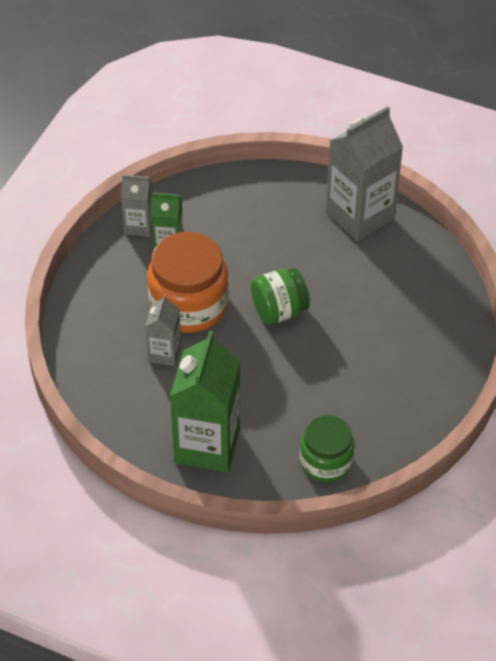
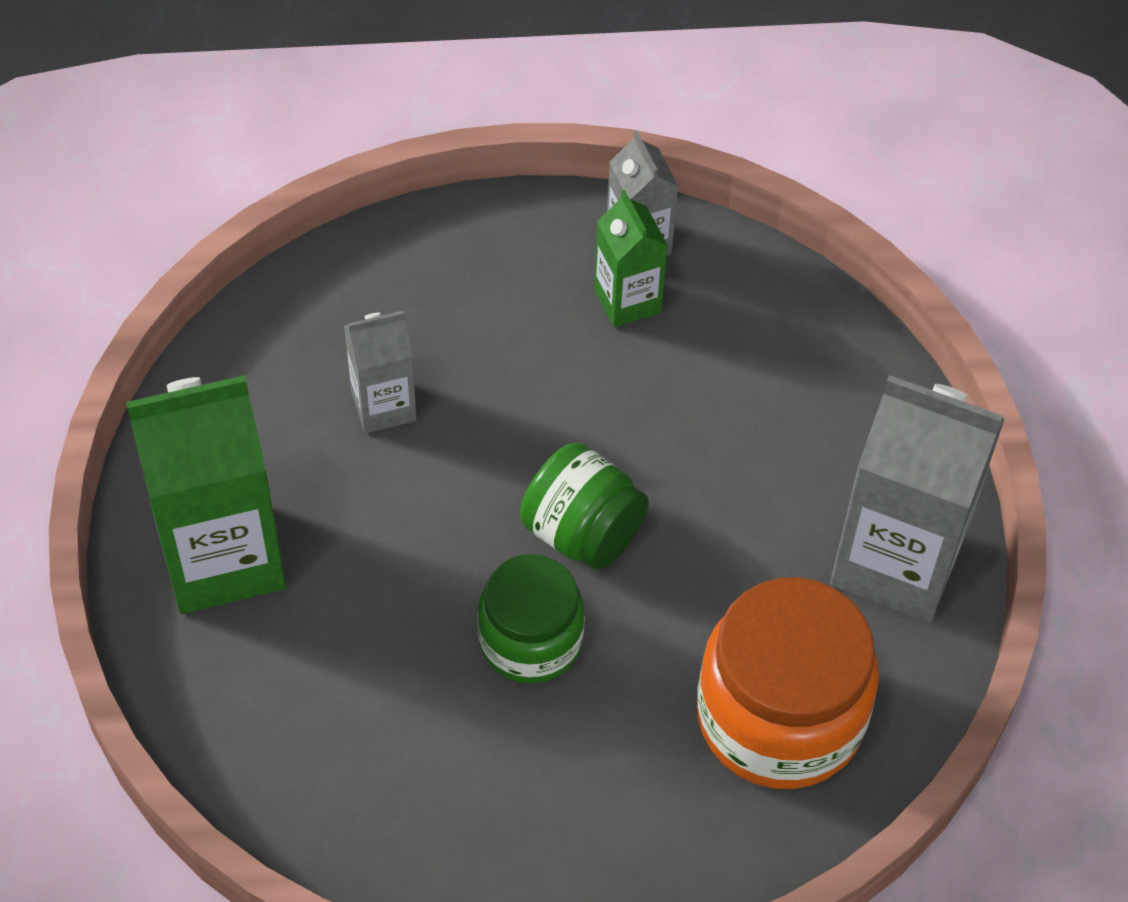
camera: 60 degrees right, 5 degrees up
(189, 305) = (510, 392): orange jar -> orange jar (779, 717)
(326, 461) = (283, 757): green jar -> green jar (530, 640)

